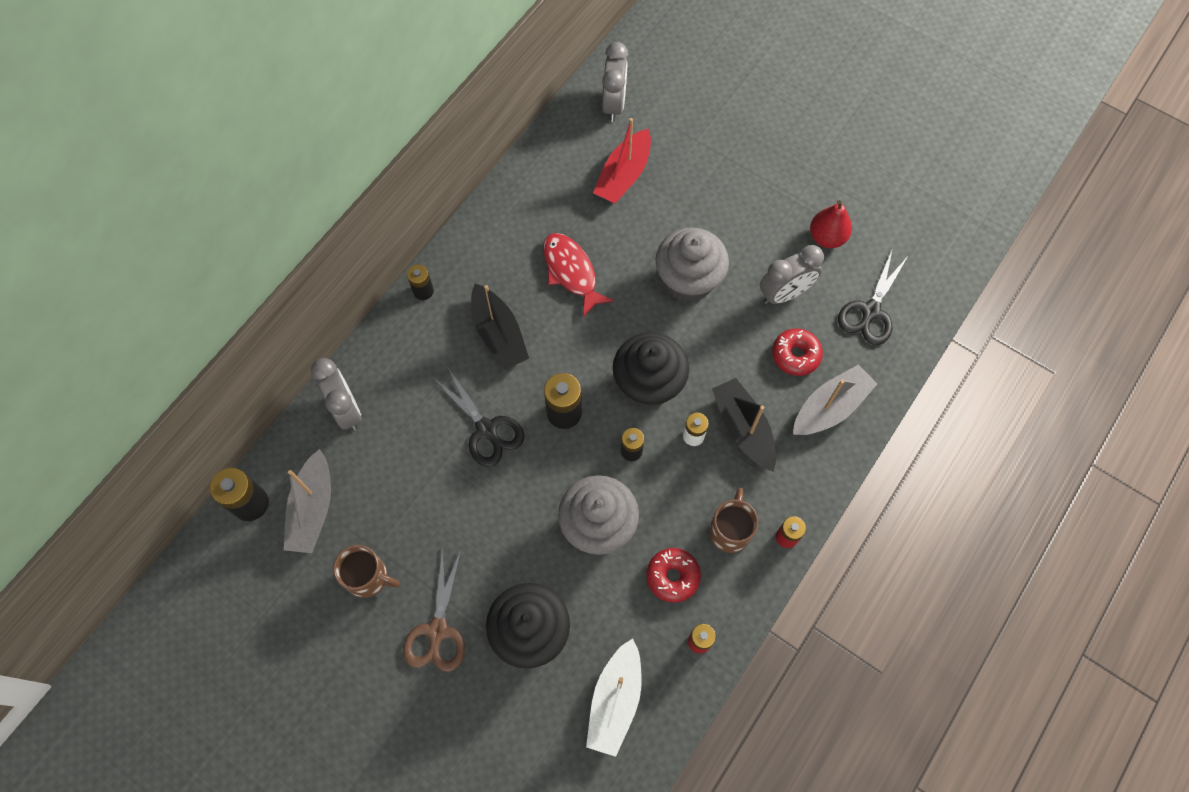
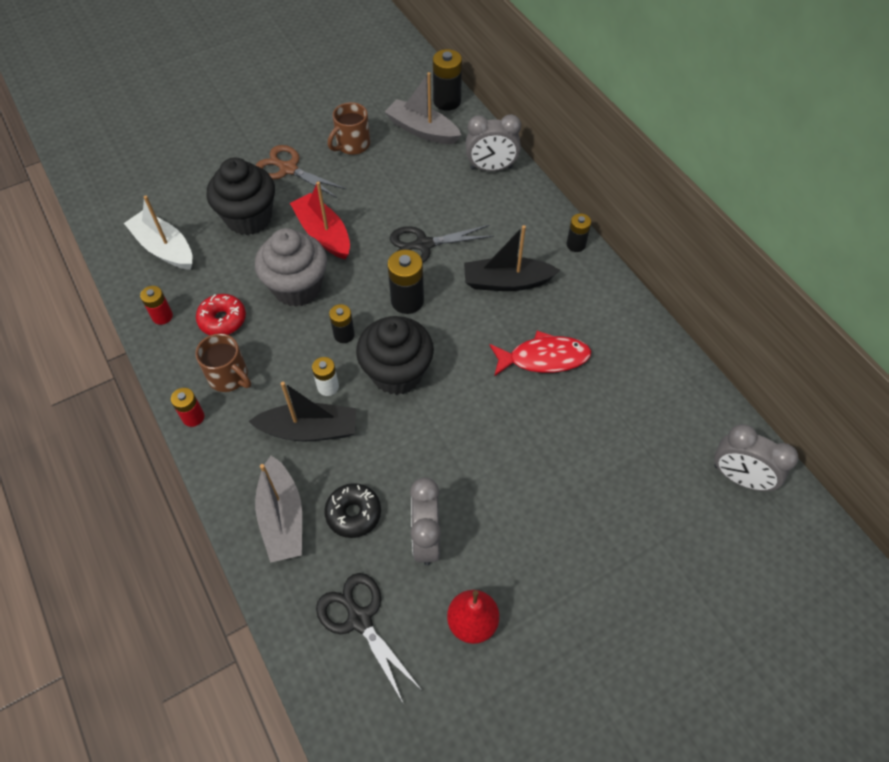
camera: 115 degrees right, 10 degrees down
(623, 175) = (639, 447): red boat -> red boat (323, 233)
(688, 280) = (486, 453): grey cupcake -> none
(795, 355) = (353, 514): red donut -> black donut

